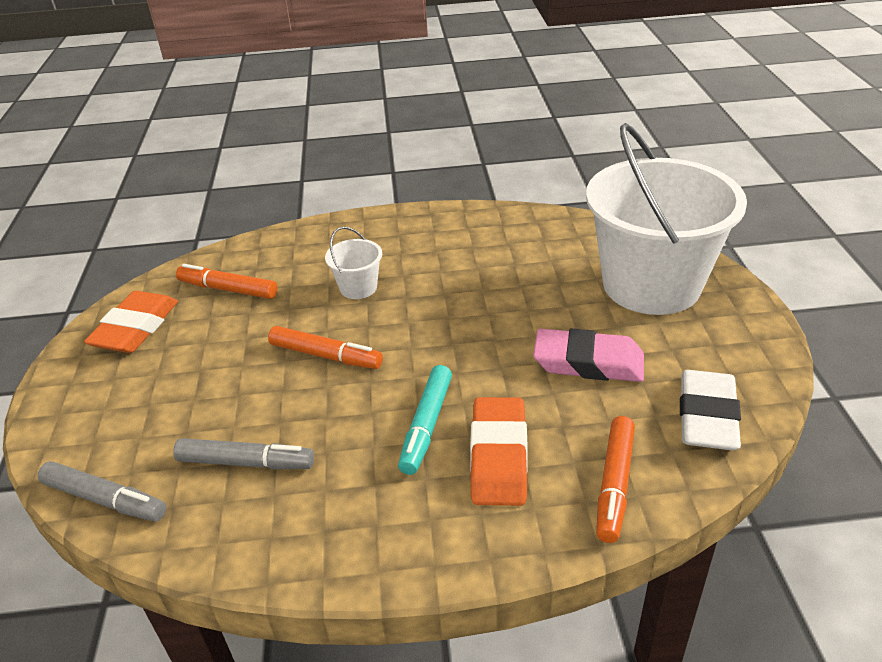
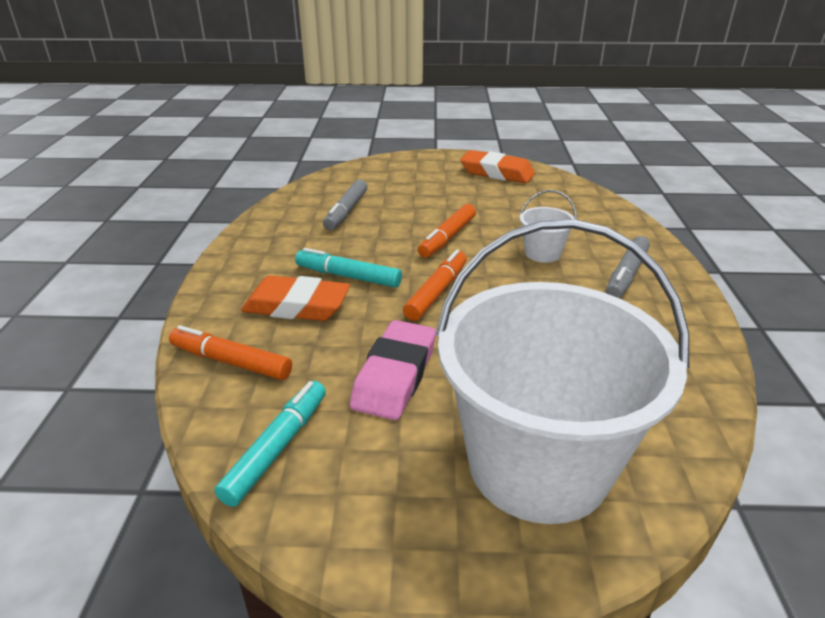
camera: 95 degrees right, 5 degrees down
(105, 499) = (339, 176): grey marker -> grey marker (626, 275)
(228, 289) = (543, 200): orange marker -> orange marker (436, 292)
(707, 416) = (277, 448): white eraser -> turquoise marker

